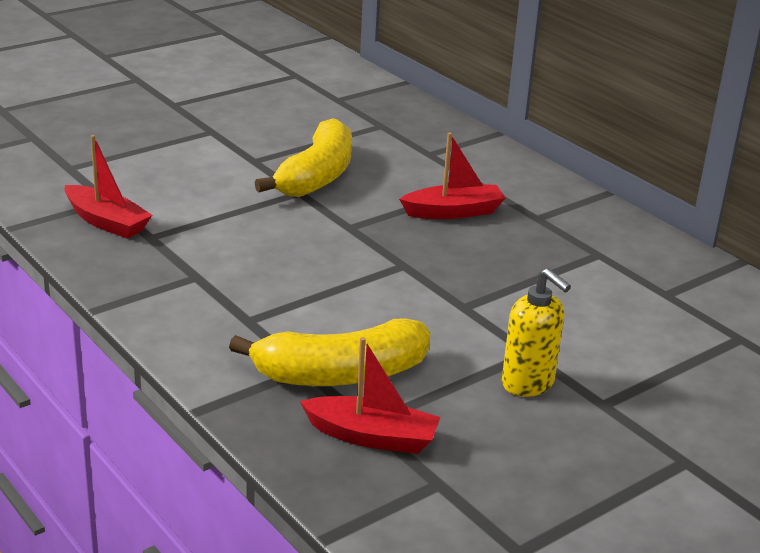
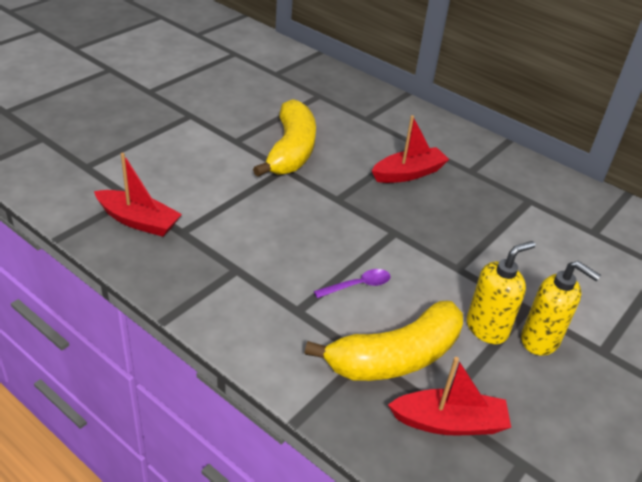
camera: 15 degrees left, 10 degrees up
(331, 307) = (357, 285): none -> purple spoon
(467, 364) = (487, 328): none -> yellow soap dispenser

